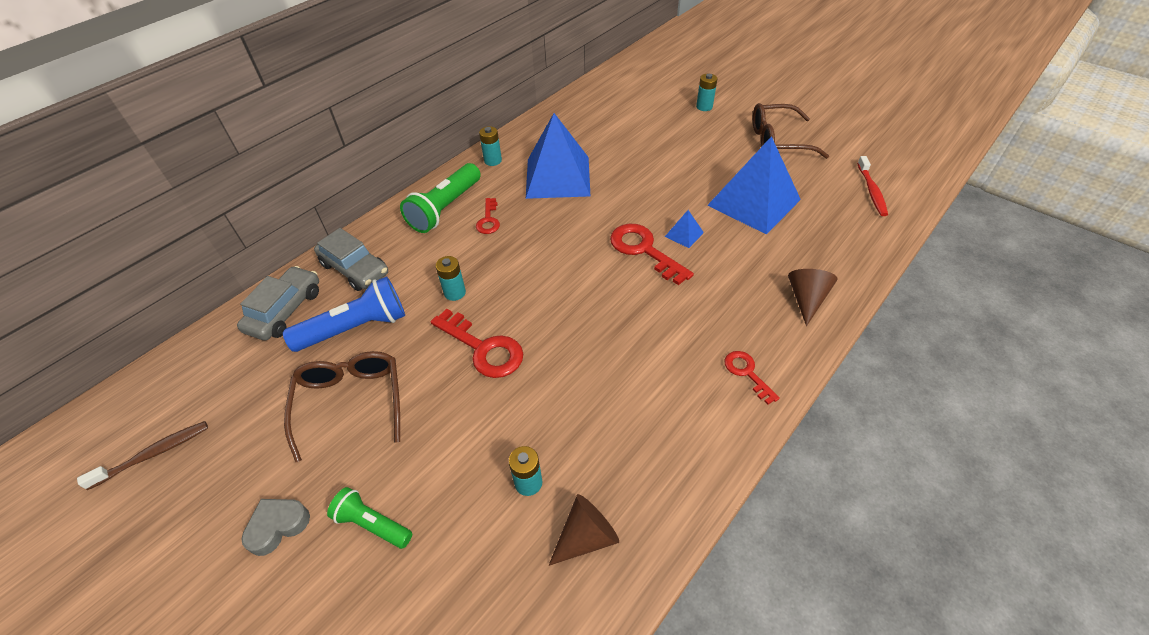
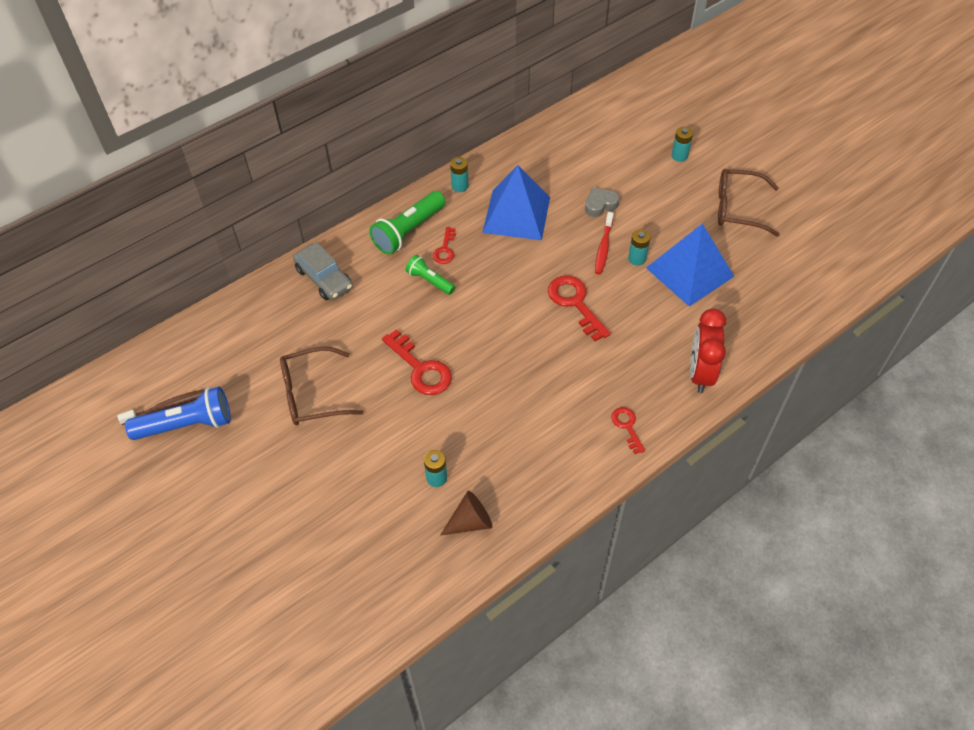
camera: 10 degrees right, 5 degrees up
(278, 526) = (255, 475): grey heart -> grey heart (600, 205)
(285, 310) = (265, 307): grey car -> none
(351, 402) = (312, 394): brown glasses -> brown glasses turned 105 degrees counterclockwise
(356, 328) = (321, 333): blue flashlight -> blue flashlight (187, 424)
(372, 524) = (321, 485): green flashlight -> green flashlight (429, 281)
(455, 292) = (405, 315): turquoise battery -> turquoise battery (637, 259)
(684, 234) = (615, 293): blue pyramid -> none
(806, 299) = (700, 373): brown cone -> red clock
(871, 191) = (804, 279): red toothbrush -> red toothbrush (603, 247)

